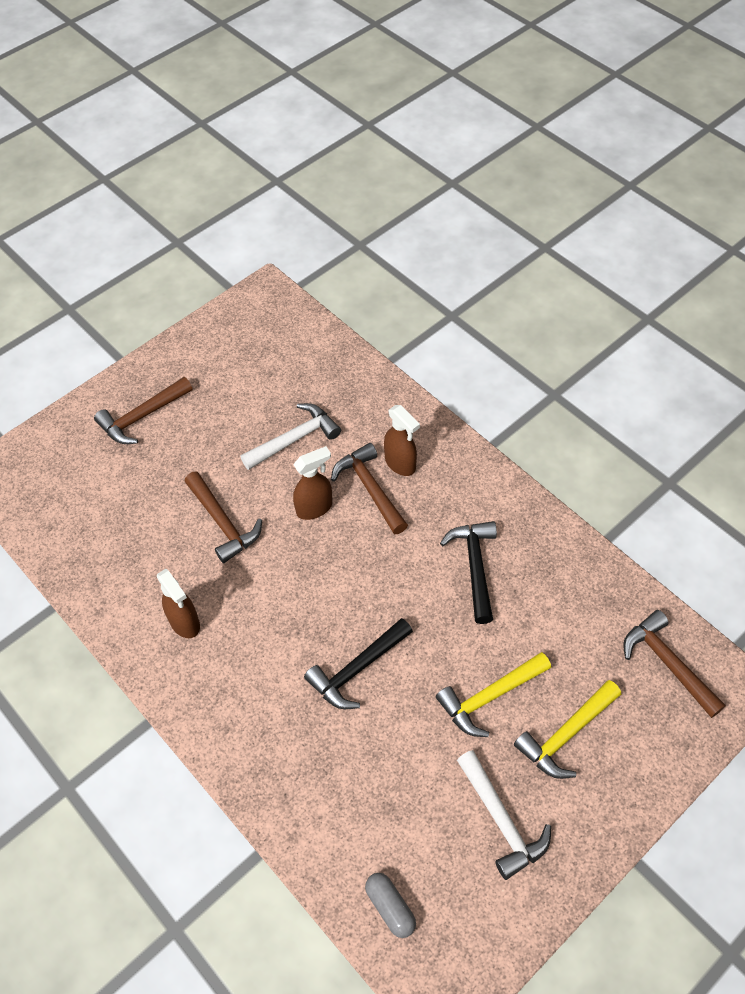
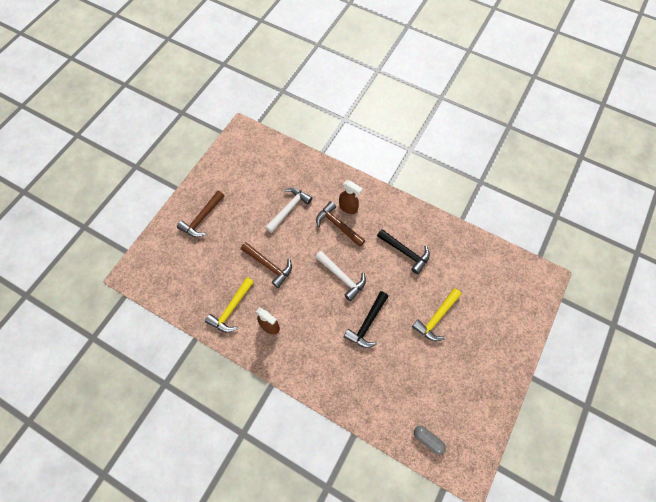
camera: 20 degrees left, 10 degrees up
(314, 508) = (313, 244): brown spray bottle -> none
(475, 567) = (405, 252): black hammer -> black hammer turned 150 degrees clockwise
(501, 820) = (464, 378): white hammer -> white hammer (342, 277)
(566, 734) = (478, 325): yellow hammer -> yellow hammer (231, 309)
(668, 663) = (512, 275): brown hammer -> none

